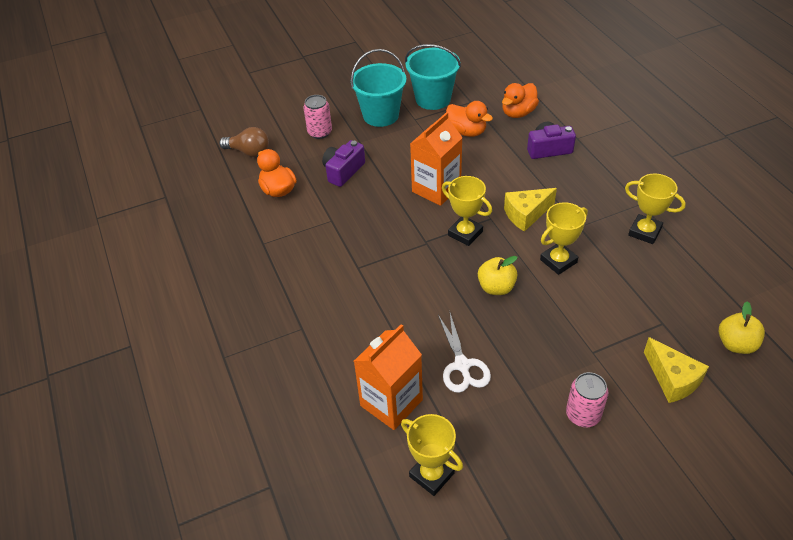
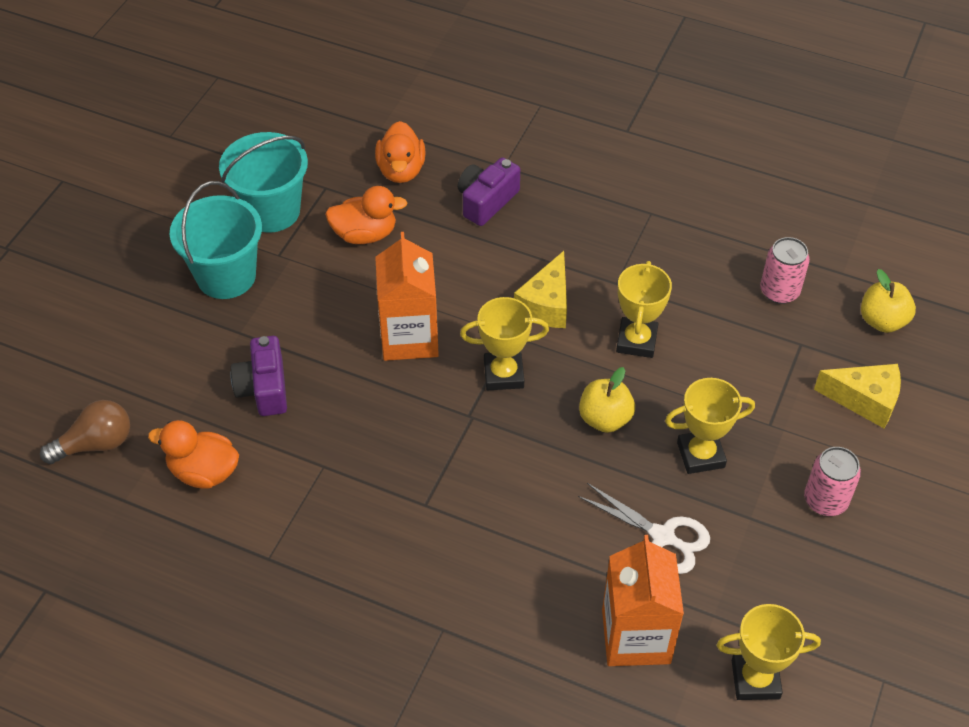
camera: 45 degrees left, 5 degrees up
(320, 132) = (168, 352): pink can -> pink can (779, 291)
(644, 232) = (687, 246): yellow trophy -> yellow trophy (700, 455)

